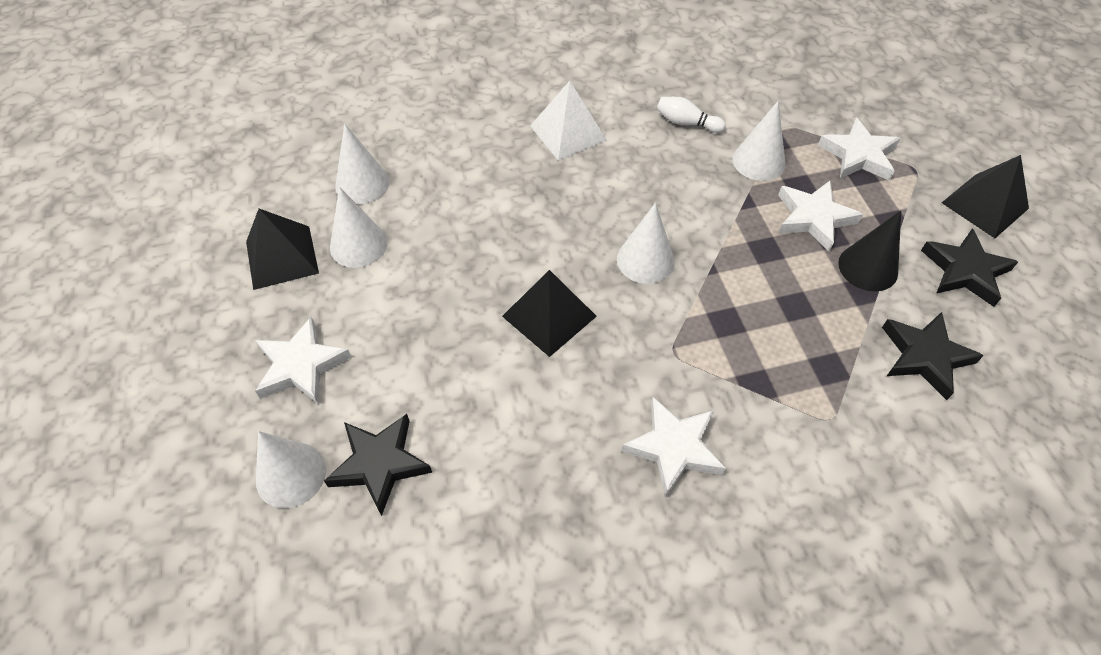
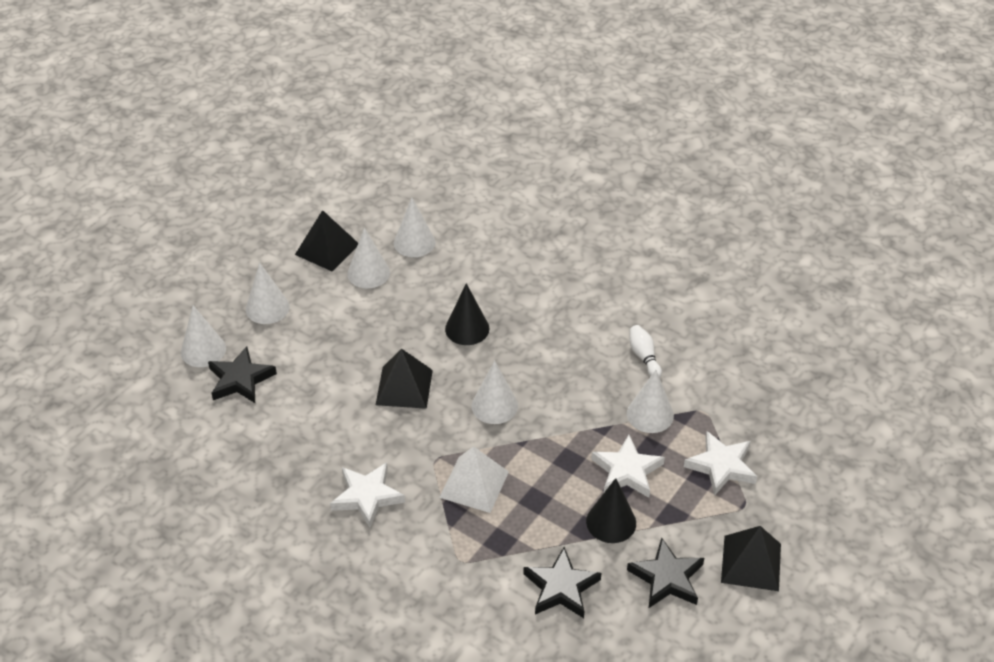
camera: 50 degrees right, 10 degrees down
(301, 366) = (267, 308): white star -> white cone
(523, 217) = (467, 328): none -> black cone
(568, 133) = (564, 304): white pyramid -> white pyramid (474, 484)

